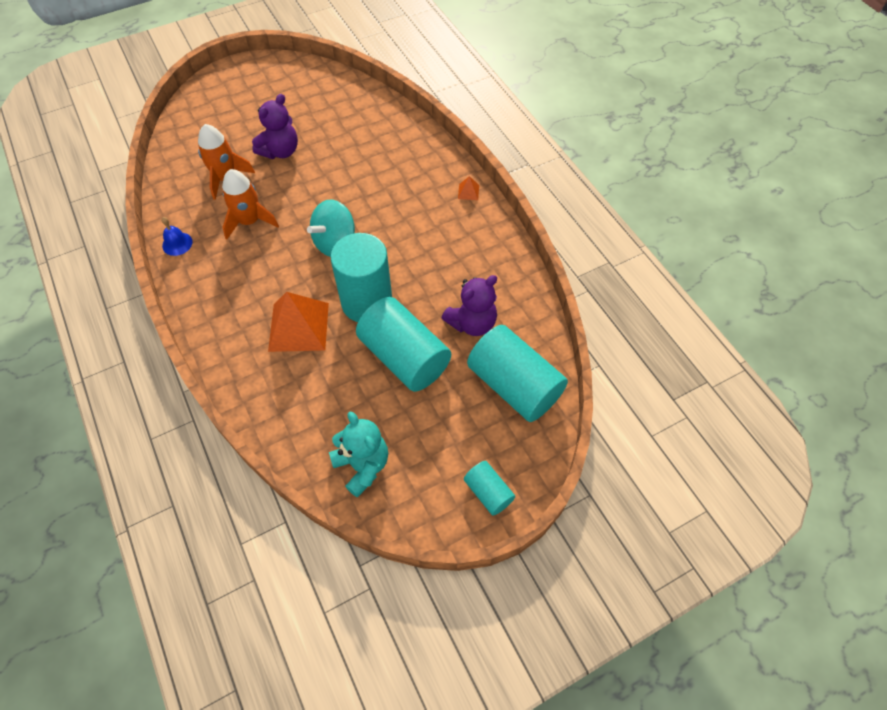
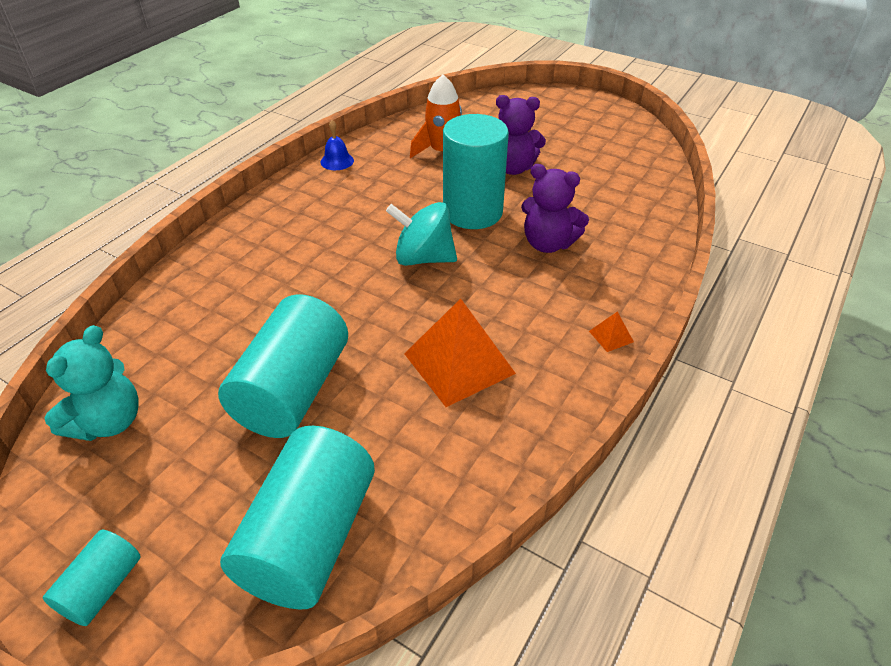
camera: 60 degrees right, 15 degrees down
(249, 221) = (401, 189): orange rocket -> none
(298, 327) = (285, 281): orange pyramid -> orange pyramid (459, 363)
(367, 302) = (355, 320): turquoise cylinder -> turquoise cylinder (472, 212)
(472, 323) = (391, 437): purple teddy bear -> purple teddy bear (548, 243)

